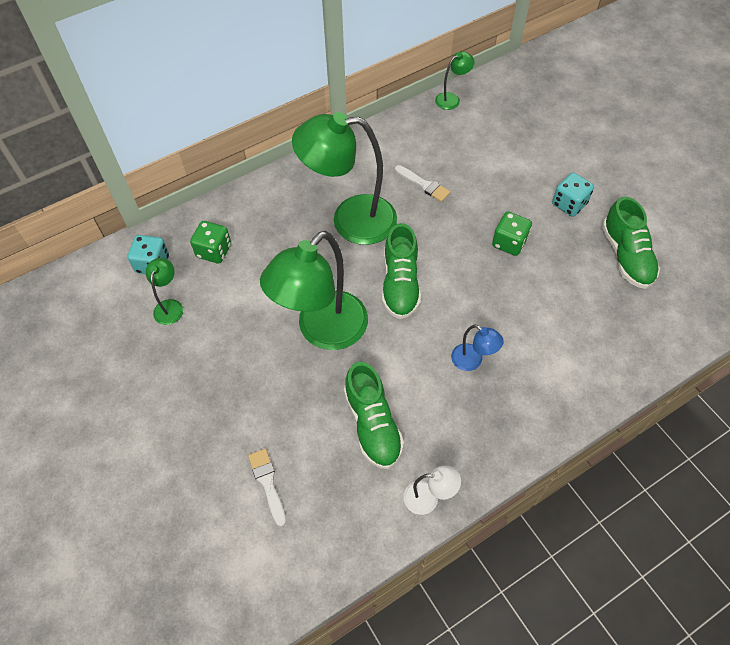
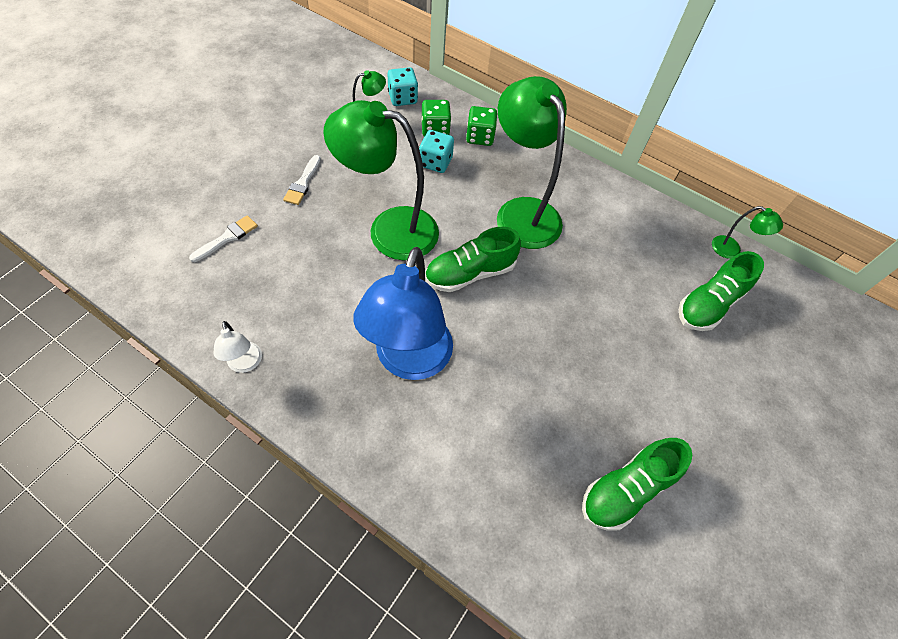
camera: 60 degrees right, 0 degrees up
(373, 424) = (307, 296): green shoe -> green shoe (709, 304)
(424, 185) = (601, 258): white brush -> white brush (303, 183)
(472, 361) = (409, 361): blue lamp -> blue lamp, size x2.30
(509, 243) = (573, 356): green dice -> green dice (480, 137)
(569, 204) = (664, 405): turquoise dice -> turquoise dice (435, 162)

